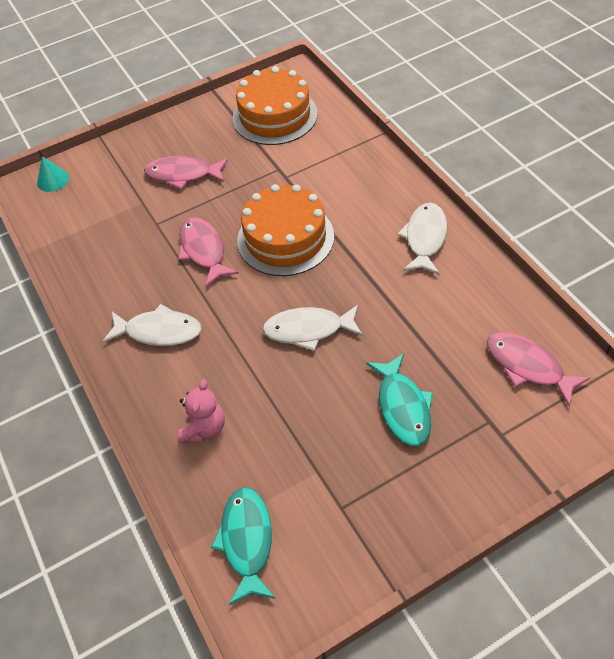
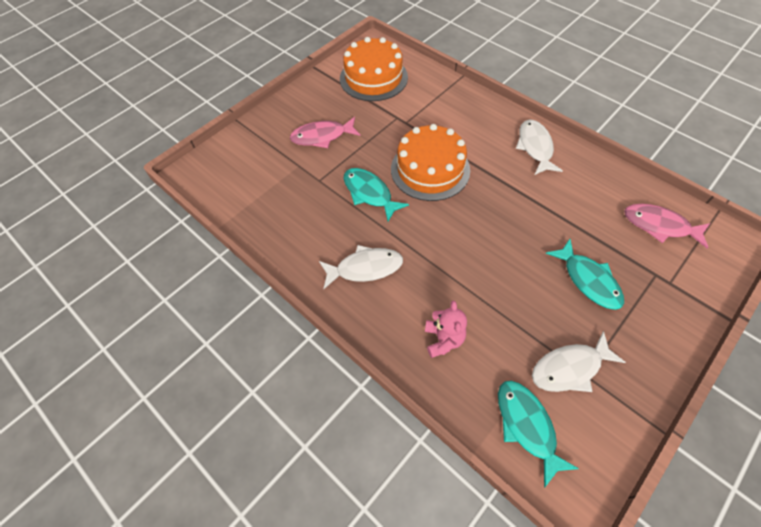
camera: 20 degrees left, 5 degrees up
(53, 180) = (212, 163): turquoise cone -> none
(204, 250) = (369, 193): pink fish -> turquoise fish
(308, 330) = (485, 237): white fish -> white fish (569, 368)

